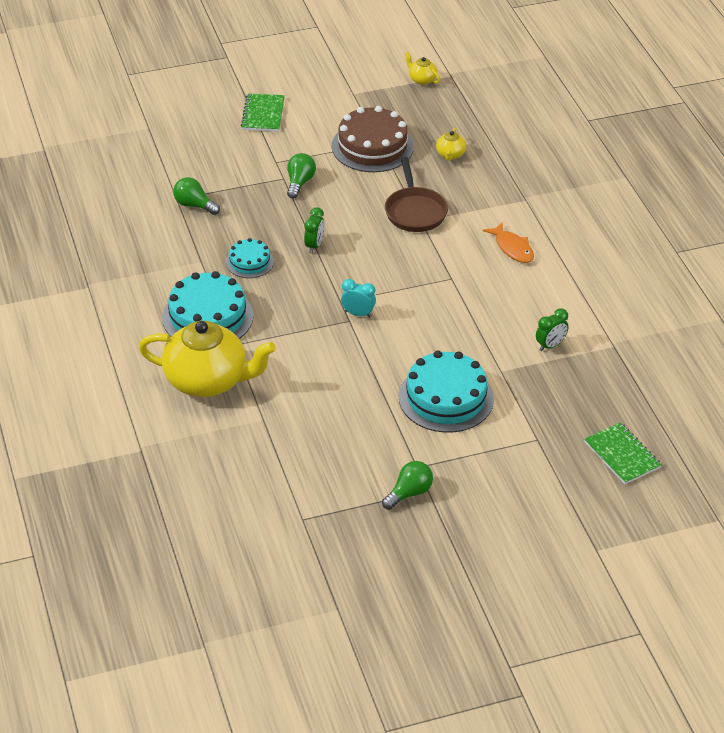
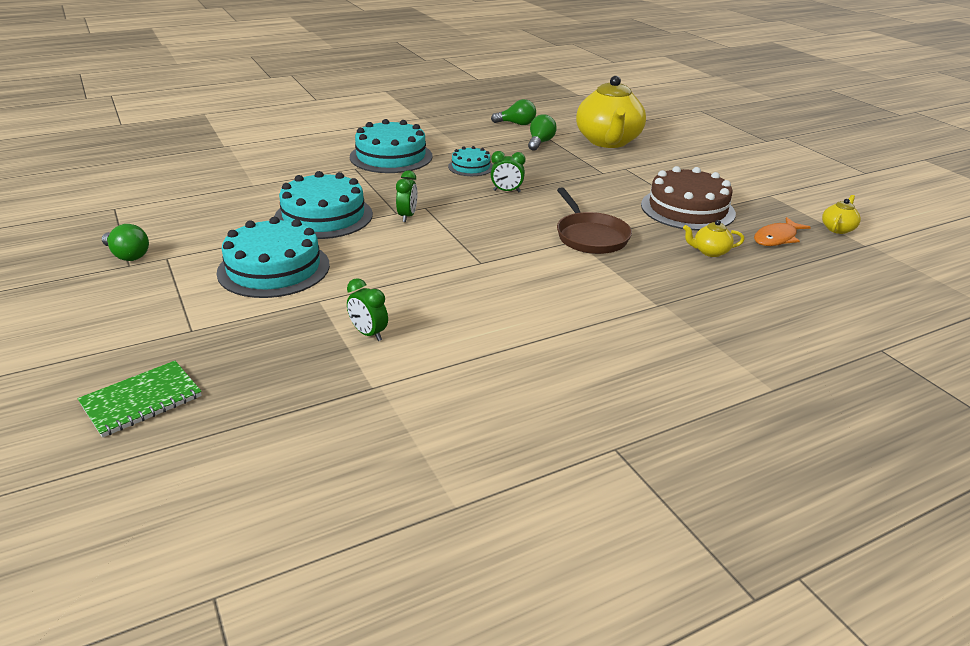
camera: 80 degrees right, 10 degrees down
(208, 380) = (307, 162): yellow teapot -> yellow teapot (608, 141)
(263, 114) = (694, 159): green notebook -> none
(299, 183) = (600, 179): green light bulb -> green light bulb (516, 124)
(348, 368) = (323, 216): none -> turquoise cake
(358, 314) = (407, 216): turquoise clock -> green clock
(415, 211) = (590, 236): brown pan -> brown pan turned 90 degrees counterclockwise
(512, 248) = (553, 299): orange fish -> orange fish (776, 238)

